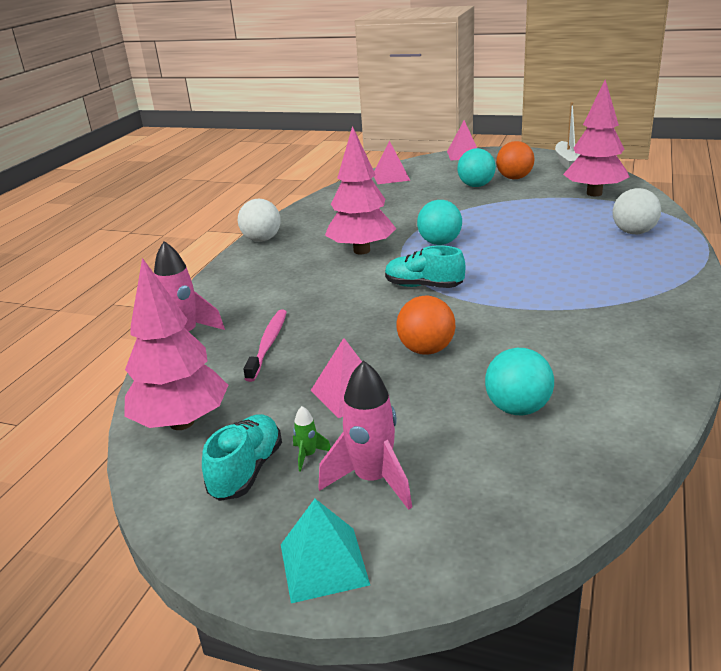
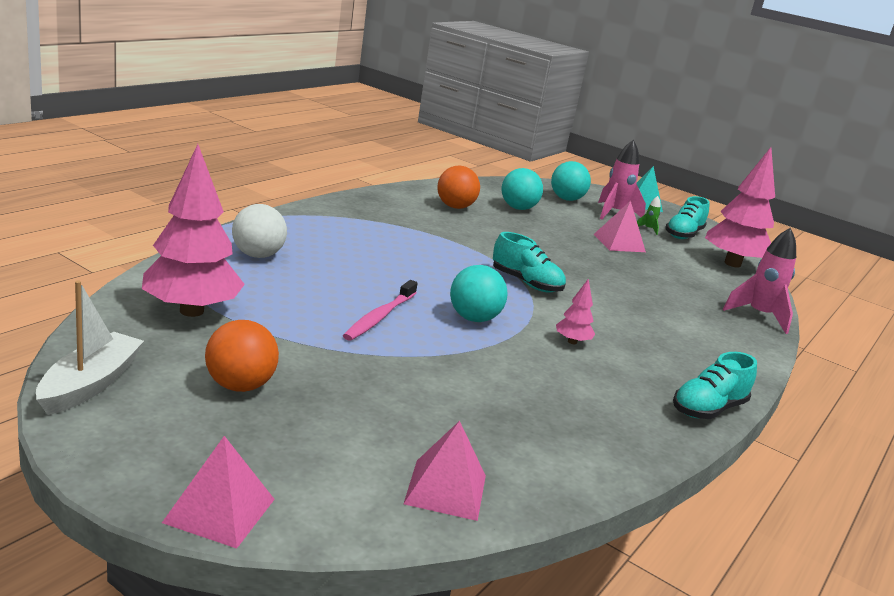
camera: 170 degrees left, 5 degrees down
(262, 240) = (708, 409): white ball -> turquoise shoe
(268, 344) = (679, 286): pink toothbrush -> pink toothbrush (379, 317)
(362, 250) = (572, 342): pink tree -> pink tree, size x0.44
(426, 350) = (554, 245): orange ball -> orange ball (455, 207)
(476, 186) = (322, 394): turquoise ball -> turquoise ball (566, 199)

